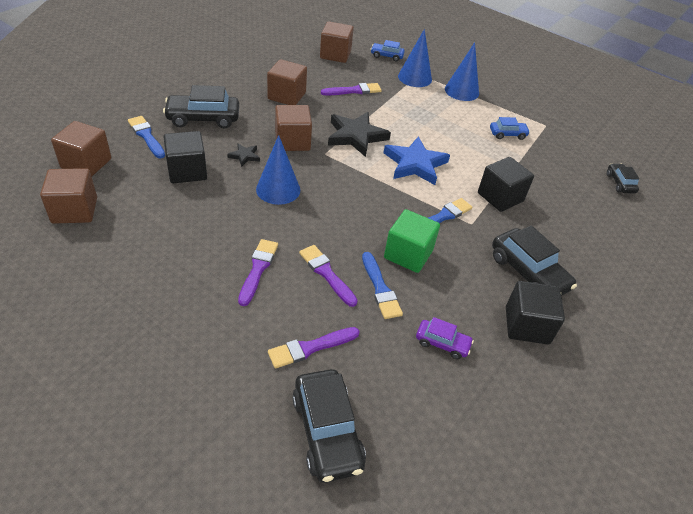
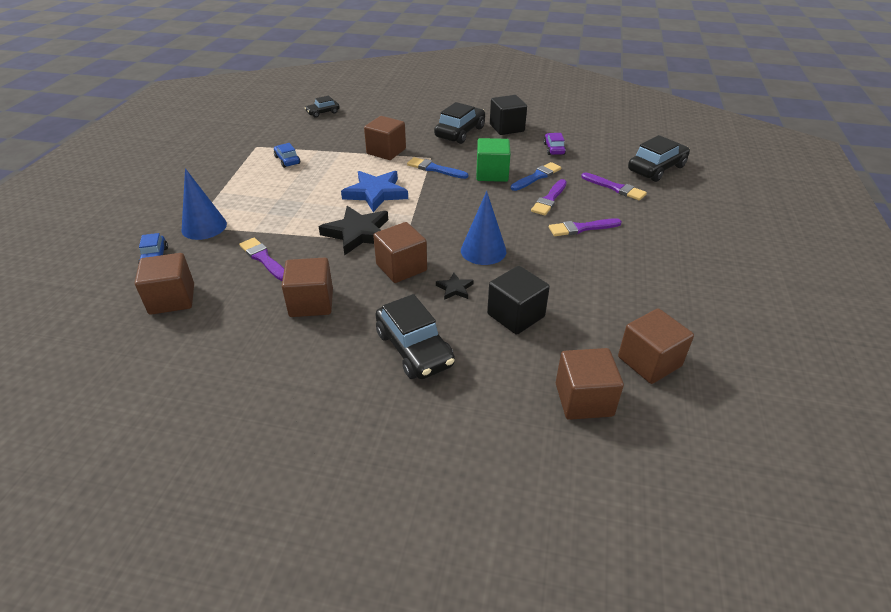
camera: 110 degrees left, 5 degrees down
(146, 136) = (490, 378): blue brush -> none
(461, 91) = (218, 194): blue cone -> none
(500, 197) = (386, 151): black cube -> brown cube

